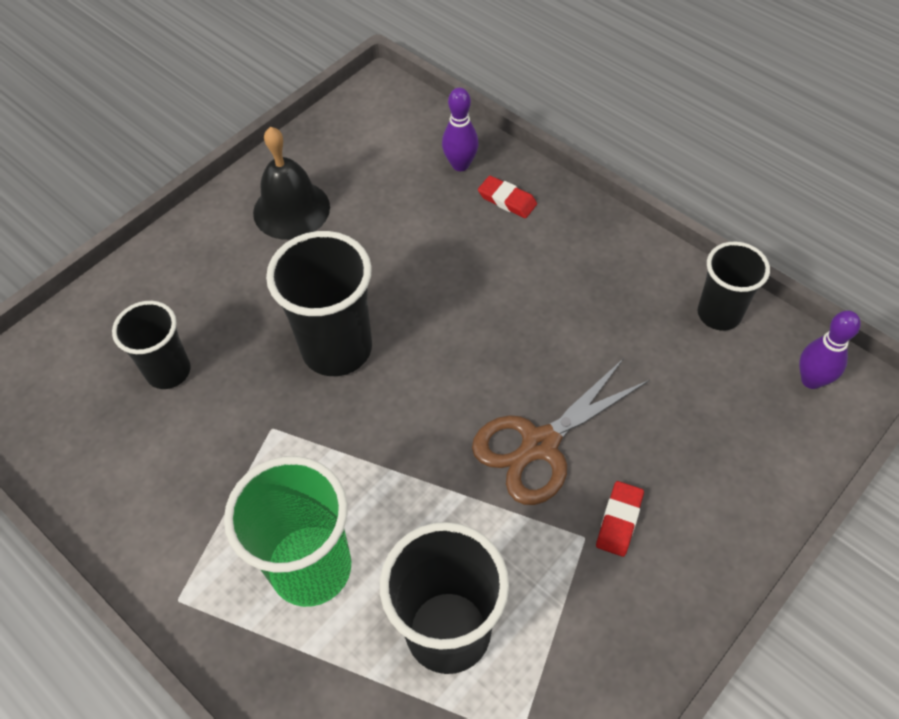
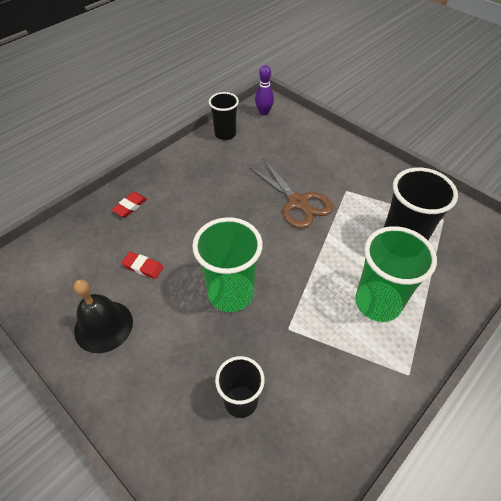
camera: 90 degrees left, 5 degrees down
(337, 349) = (230, 293): black cup -> green cup
(460, 165) = (93, 227): purple bowling pin -> none
(619, 520) = (336, 178): red eraser -> red eraser (143, 267)

